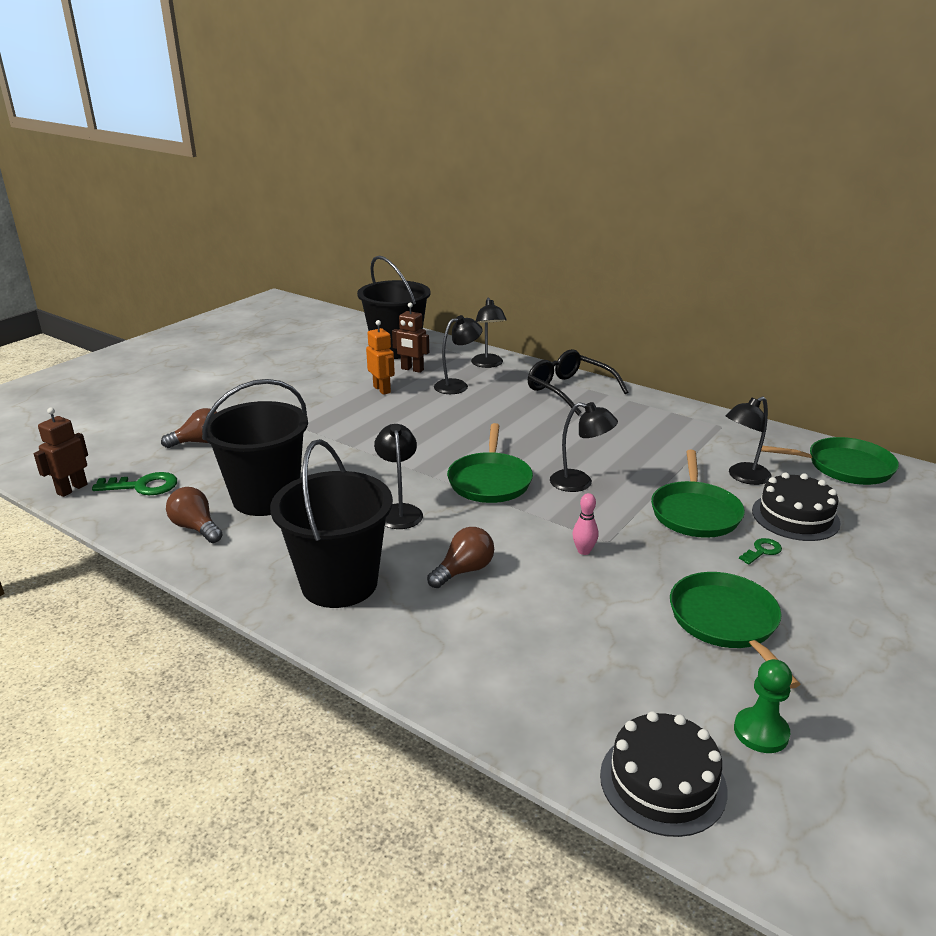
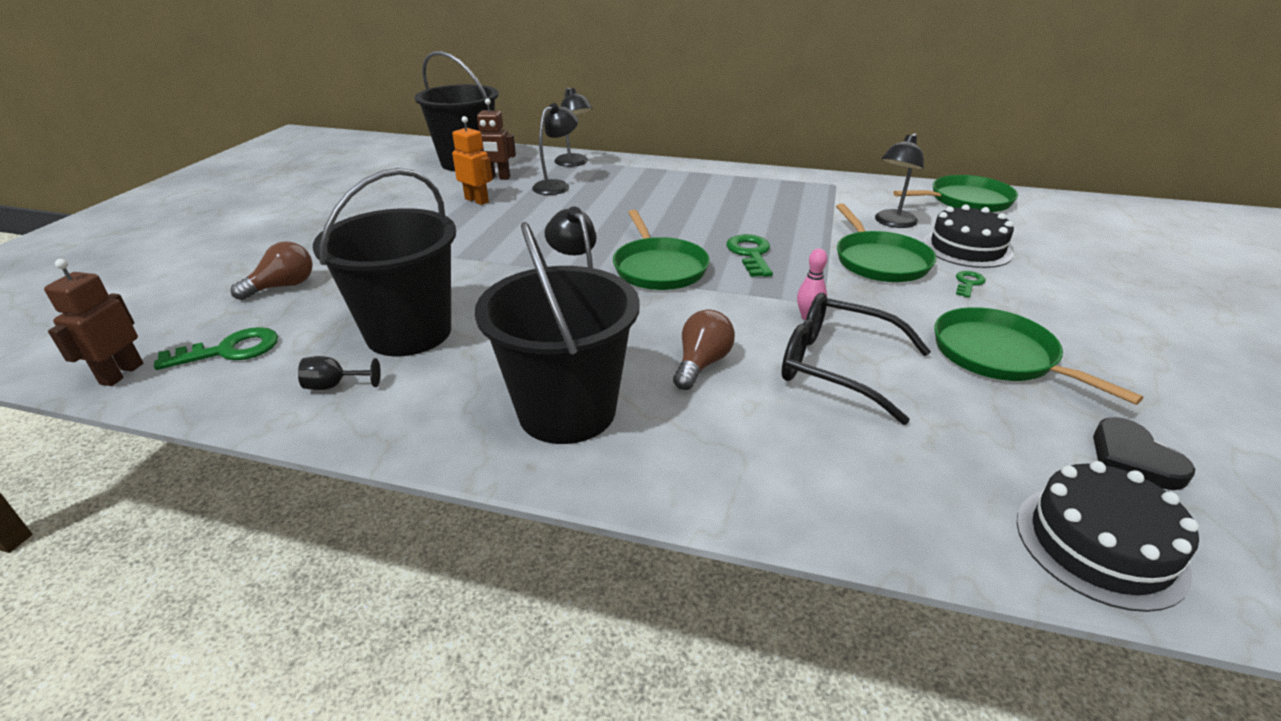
camera: 20 degrees left, 5 degrees up
(196, 528) = (334, 386): brown light bulb -> black goblet
(569, 390) = (672, 175): black glasses -> black glasses (837, 367)
(580, 483) = (750, 254): black lamp -> green key
(761, 732) = (1133, 459): green pawn -> black heart

